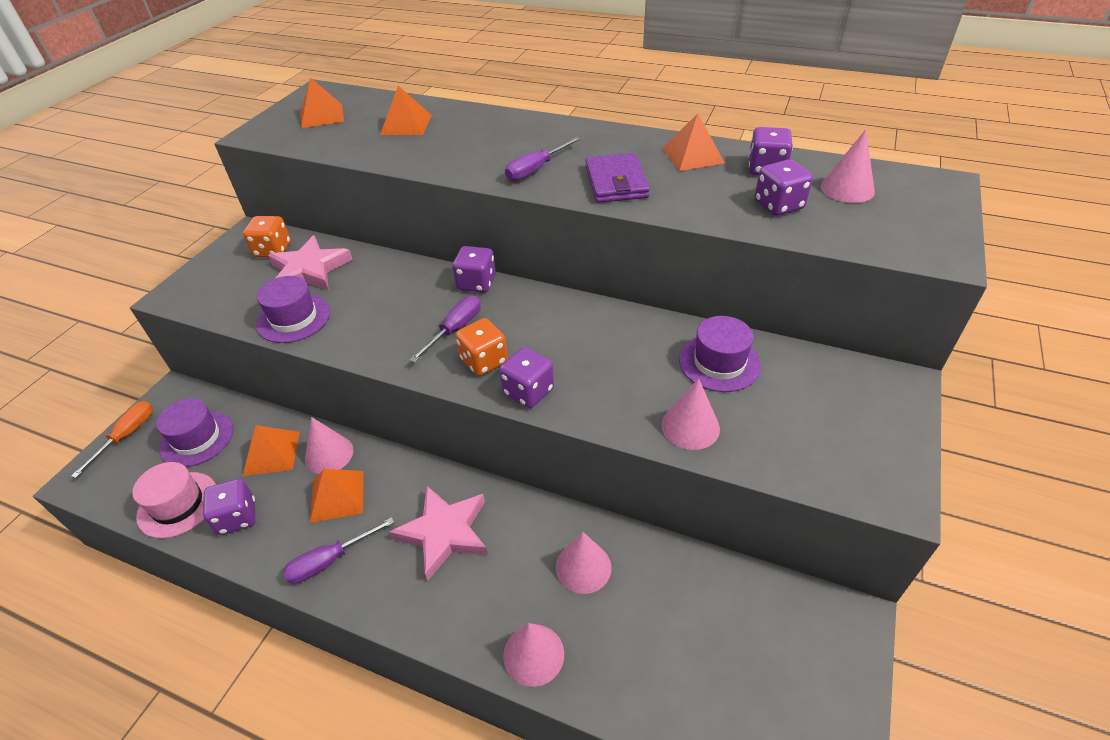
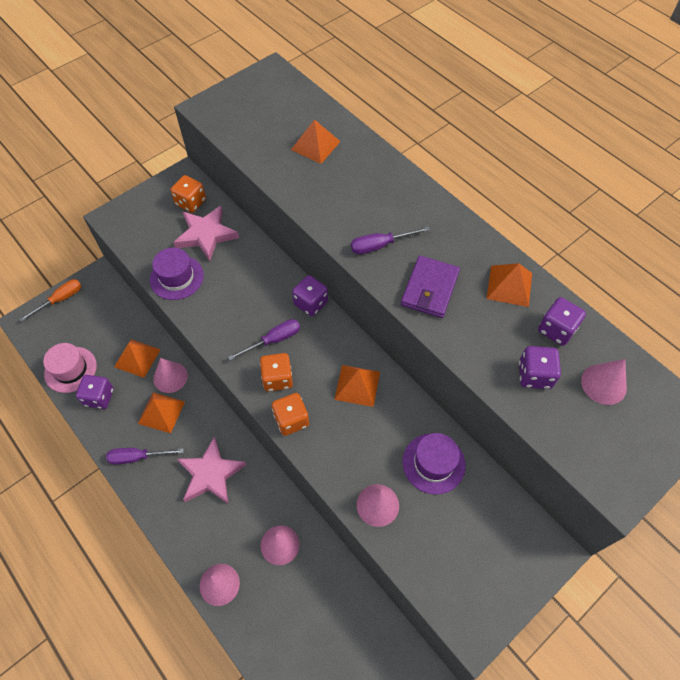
camera: 25 degrees right, 15 degrees up
(197, 438) = (99, 323): purple hat -> none
(322, 115) = (260, 106): orange pyramid -> orange pyramid (357, 385)
(528, 391) = (291, 420): purple dice -> orange dice

